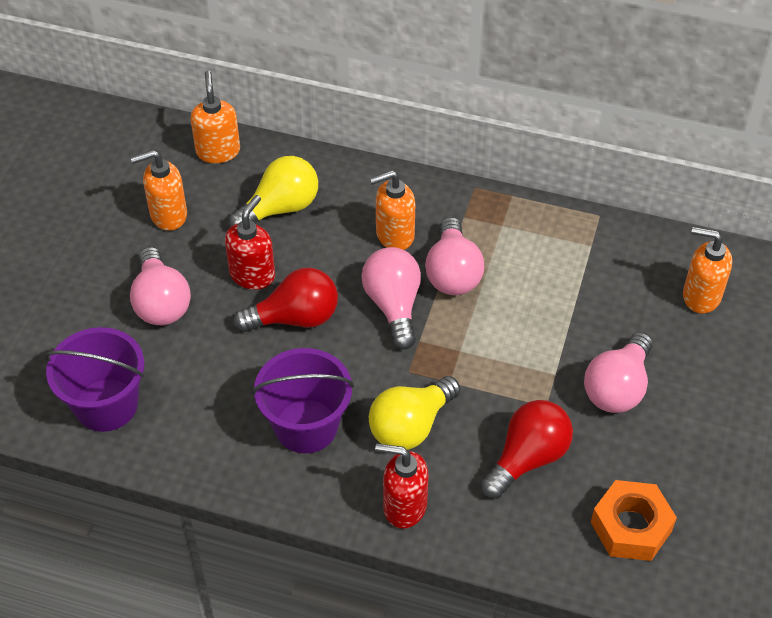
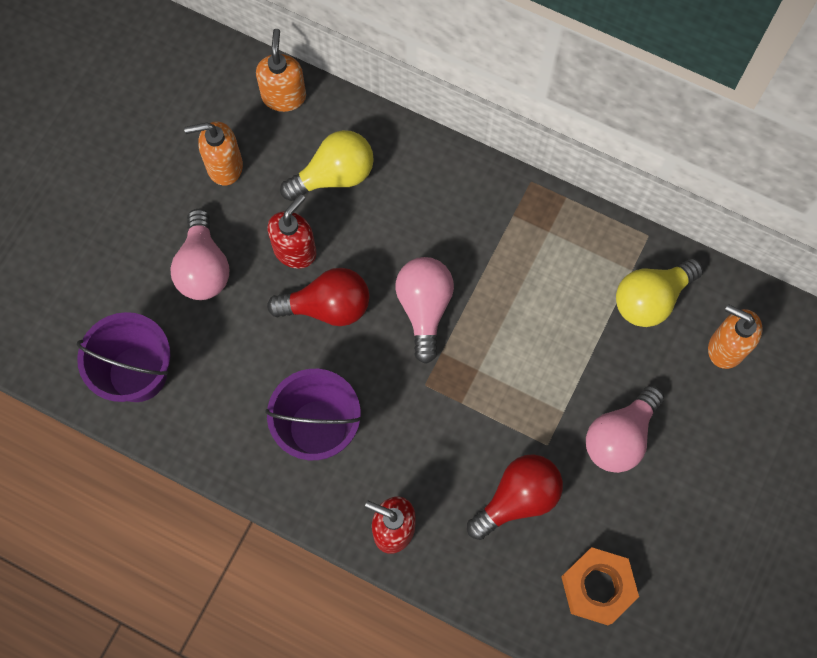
camera: 10 degrees right, 20 degrees up
(394, 235) = (440, 226): orange soap dispenser -> none
(411, 426) = (415, 445): yellow light bulb -> yellow light bulb (651, 299)
(452, 273) = (488, 280): pink light bulb -> none

